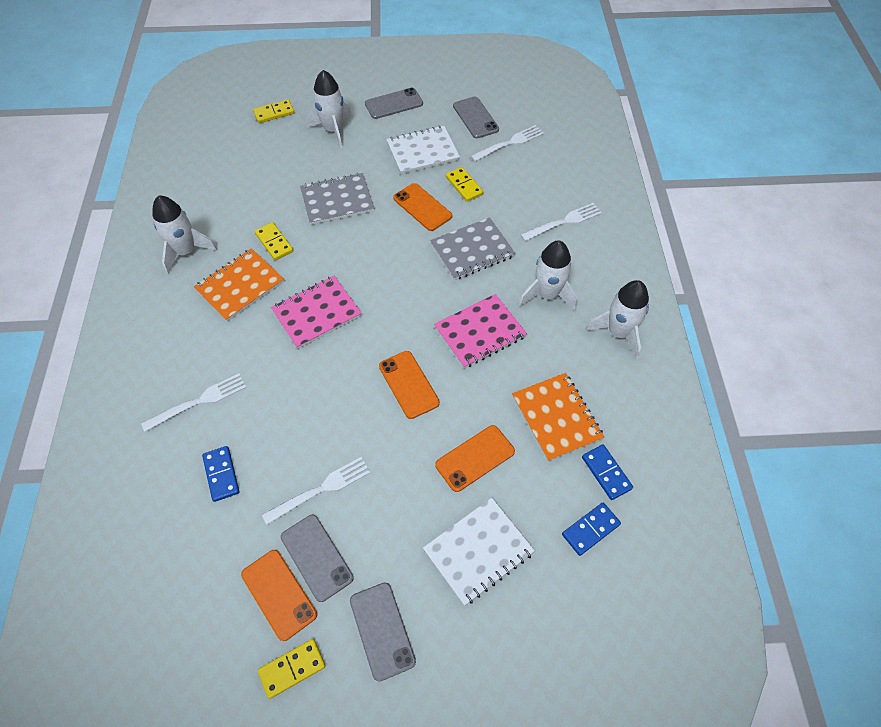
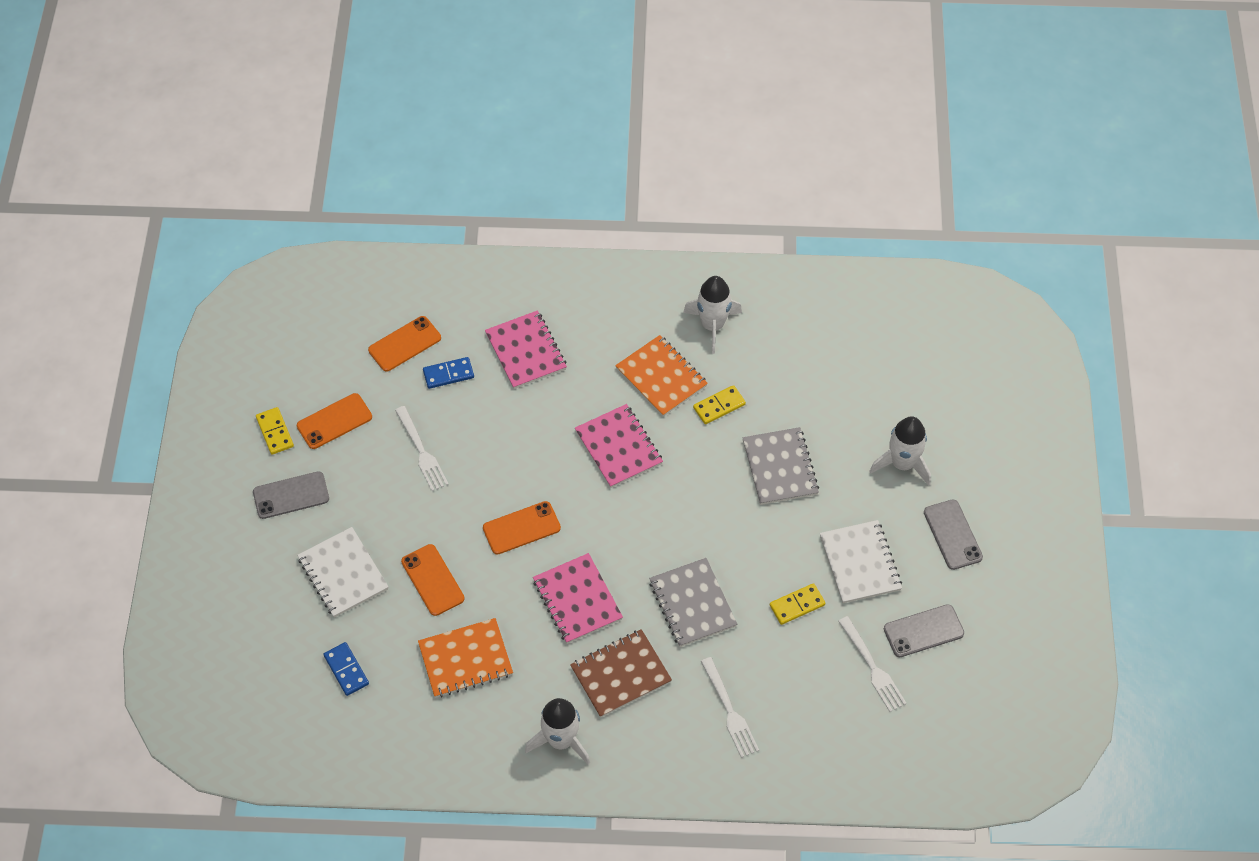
camera: 95 degrees right, 0 degrees up
(198, 402) = (526, 351): white fork -> pink notebook
(274, 113) = (935, 399): yellow domino -> none
(316, 557) = (360, 448): grey phone -> none
(422, 207) = (763, 556): orange phone -> orange phone (404, 344)
(547, 295) = (620, 674): white rocket -> brown notebook
(606, 473) = (399, 694): blue domino -> none

